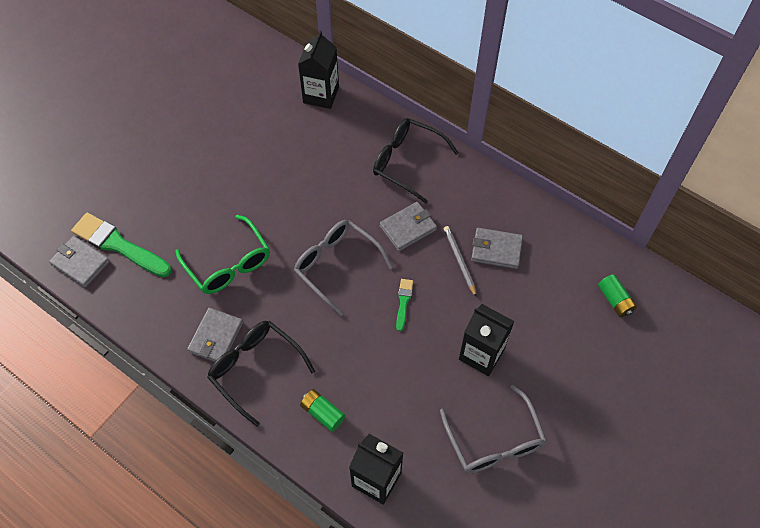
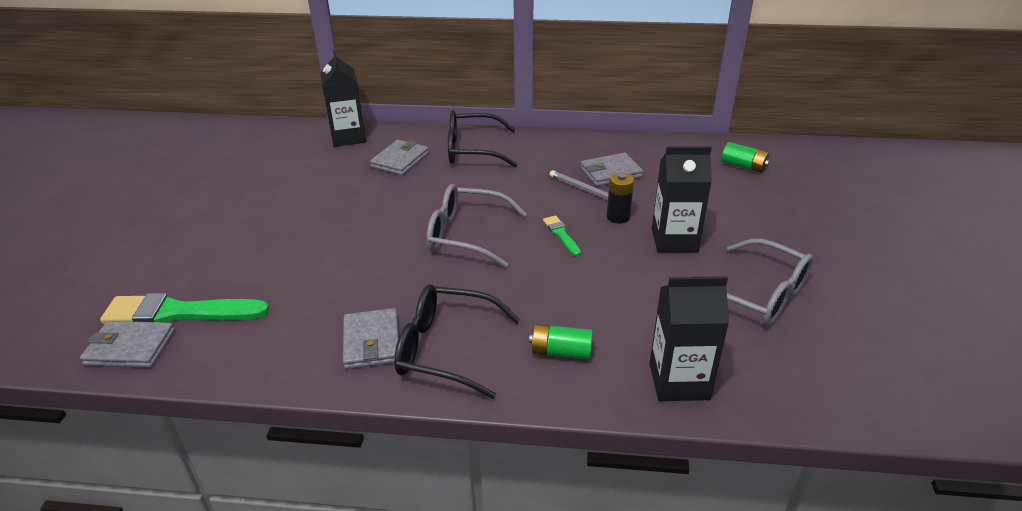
camera: 30 degrees left, 25 degrees down
(228, 264) = (340, 277): green glasses -> none
(408, 228) = (514, 187): grey wallet -> grey wallet (400, 160)
(460, 306) = (618, 217): none -> black battery

